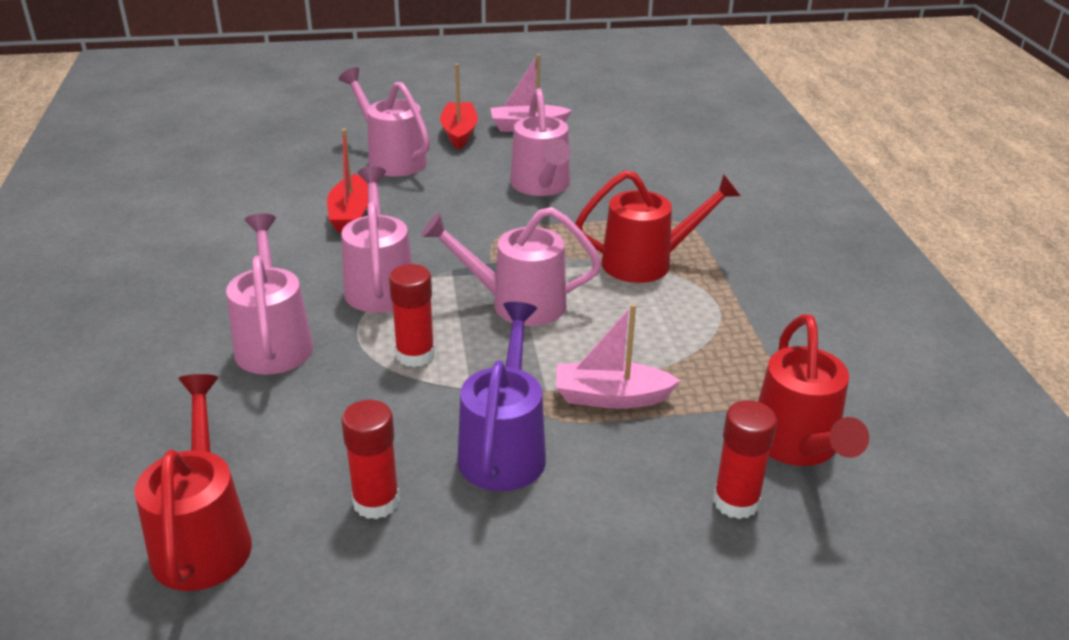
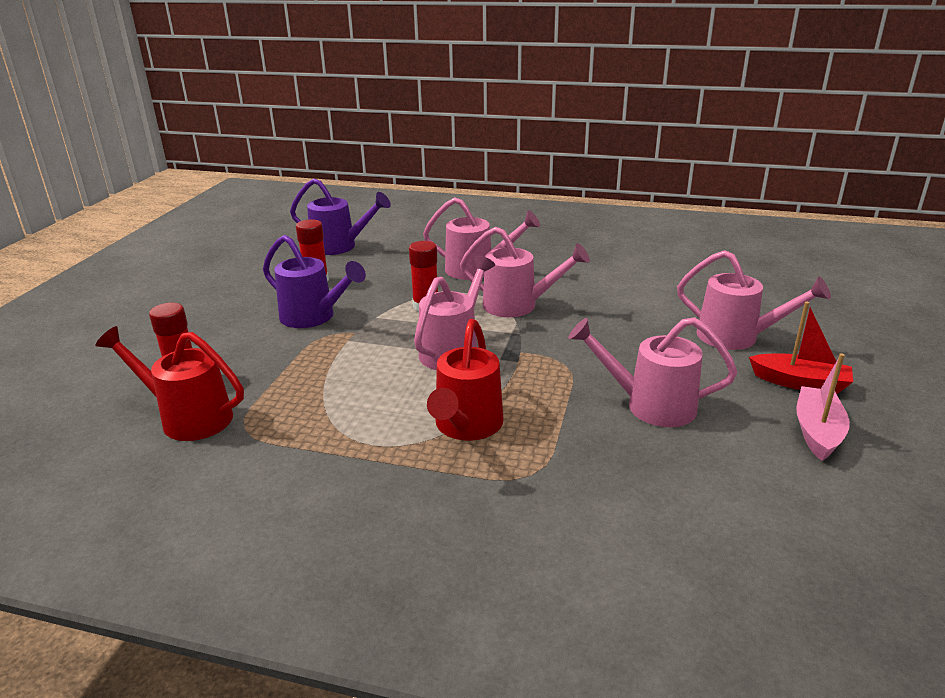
camera: 115 degrees right, 5 degrees down
(204, 537) = (340, 247): red watering can -> purple watering can
(350, 215) = (630, 307): red boat -> none
(391, 159) = (737, 337): pink watering can -> pink watering can turned 45 degrees clockwise
(611, 397) = (316, 360): pink boat -> none

